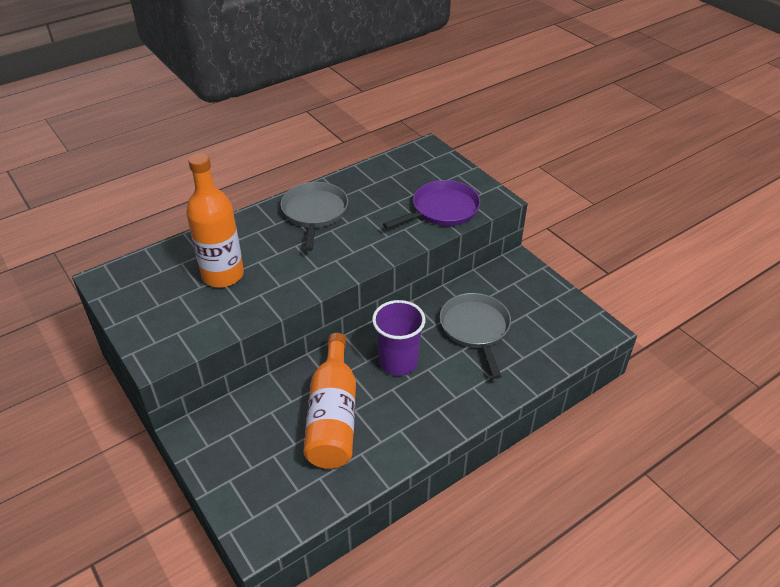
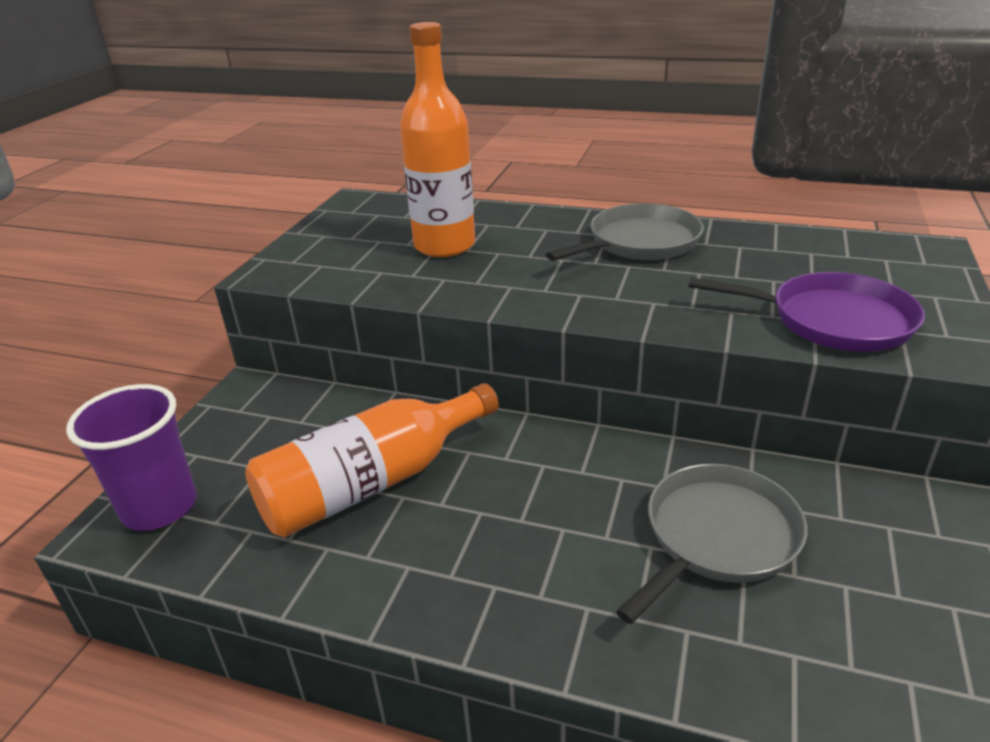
camera: 55 degrees right, 10 degrees down
(398, 362) = (539, 489): purple cup -> purple cup (159, 507)

